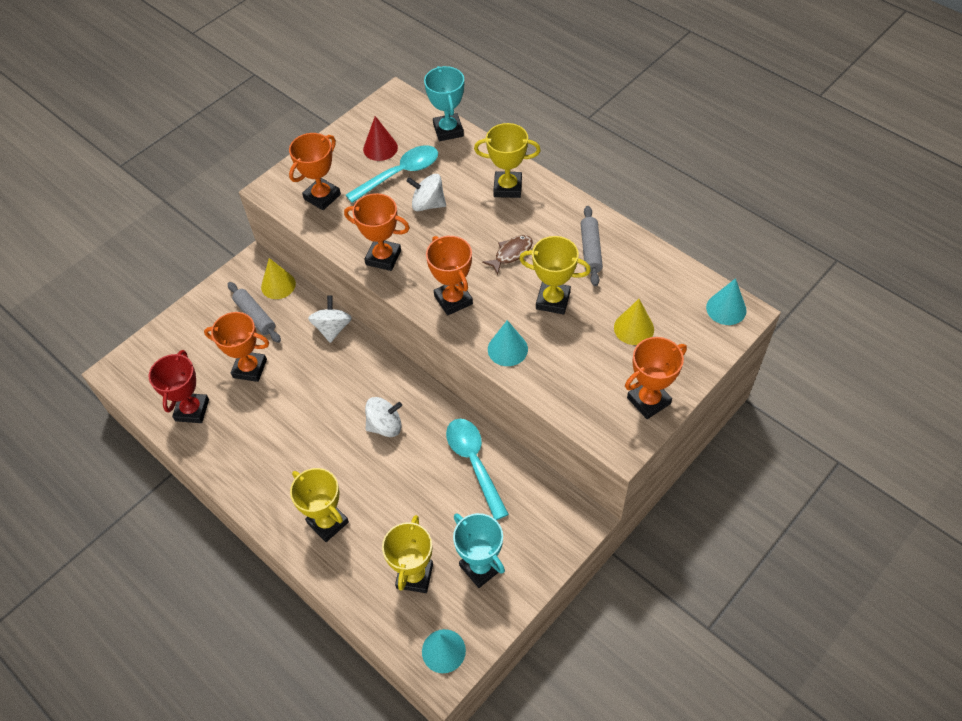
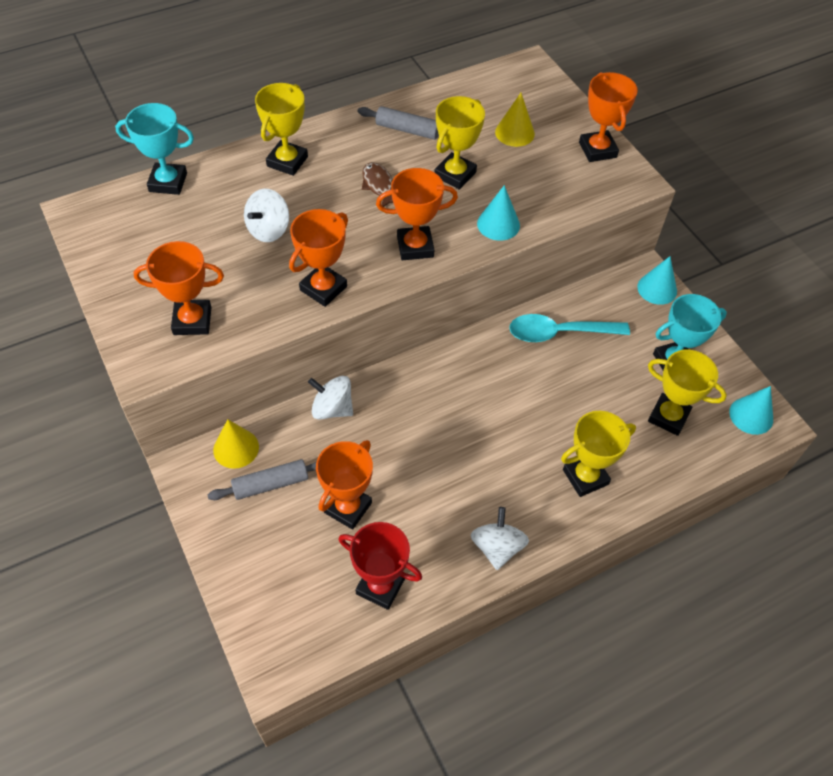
camera: 75 degrees left, 0 degrees up
(322, 197) = (192, 321): orange trophy -> orange trophy turned 60 degrees counterclockwise
(380, 148) = (151, 247): red cone -> none
(385, 426) = (486, 394): white spinning top -> white spinning top (497, 547)
(400, 174) = (206, 241): turquoise spoon -> none
(726, 309) = (520, 72): turquoise cone -> turquoise cone (657, 289)

